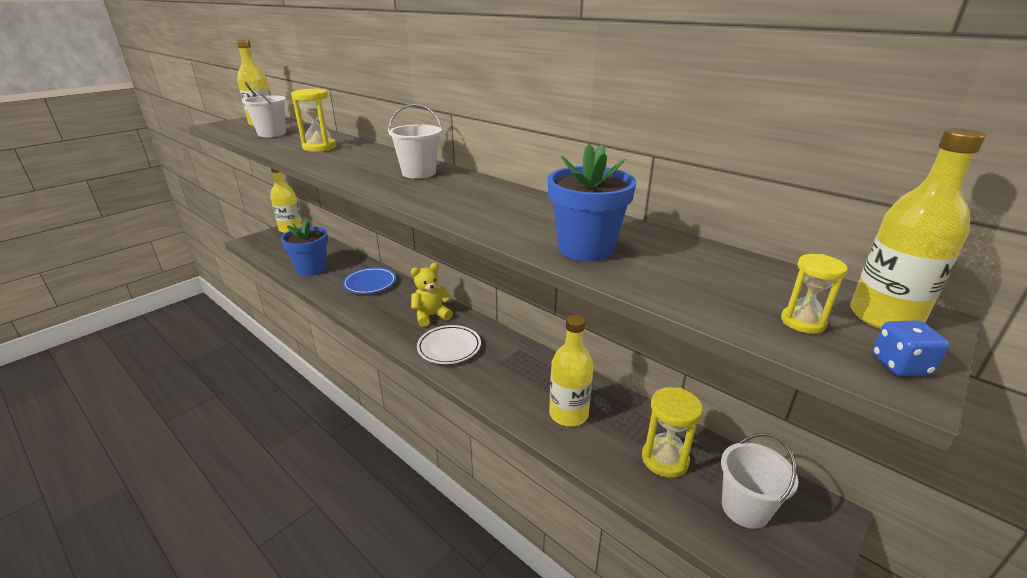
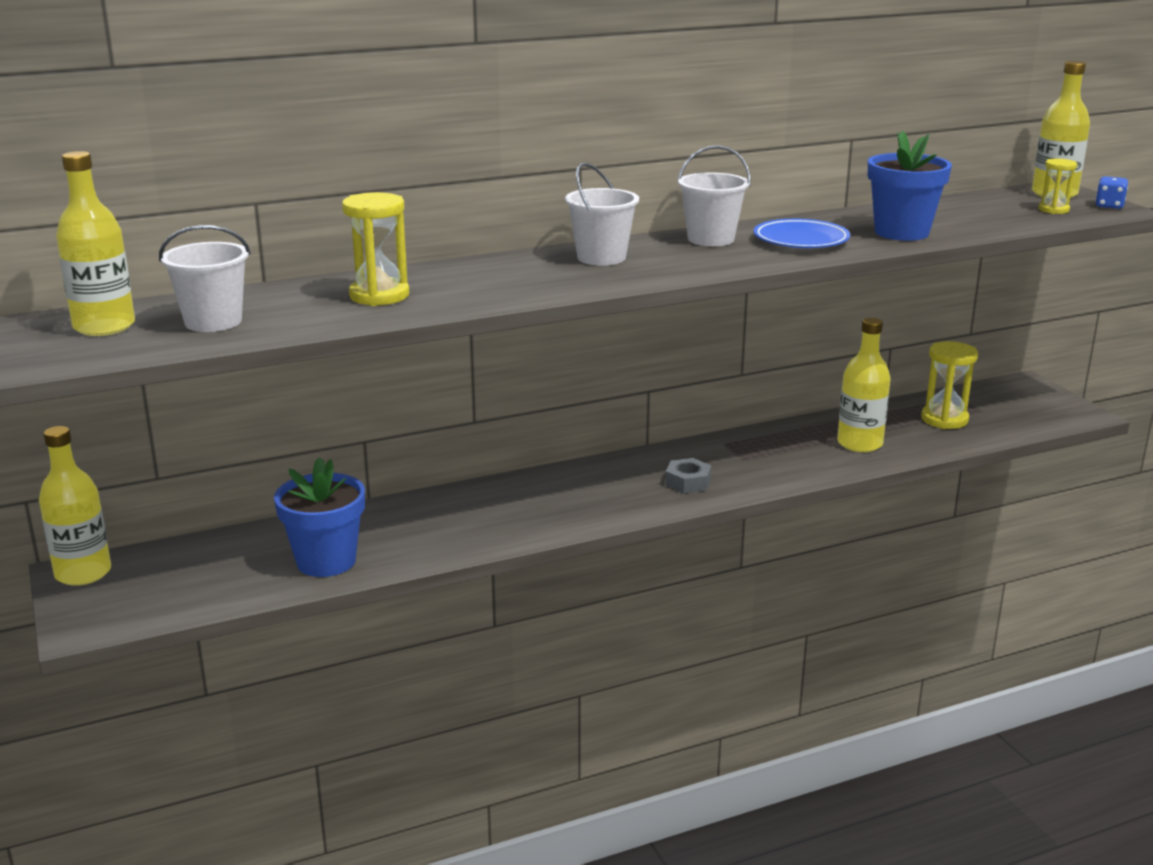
camera: 65 degrees left, 5 degrees down
(370, 283) = (445, 514): blue plate -> blue plate (801, 240)
(431, 316) = (596, 482): yellow teddy bear -> none
(449, 348) = (688, 482): white plate -> grey nut
(745, 508) = (1011, 407): white bucket -> white bucket (711, 239)

